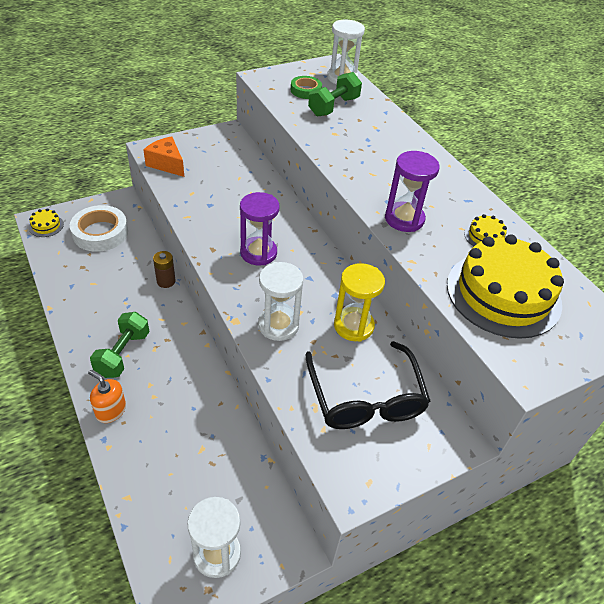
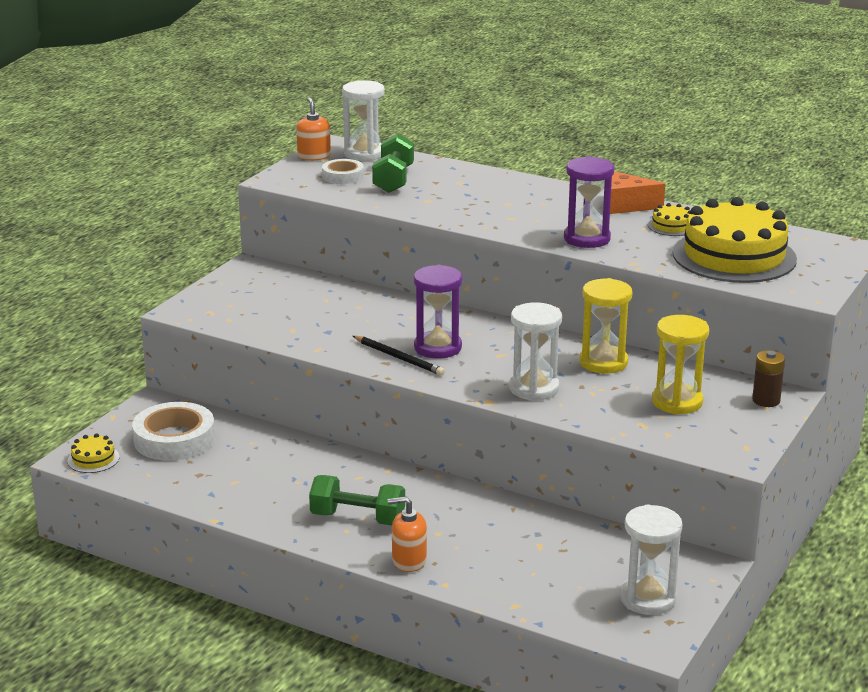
camera: 30 degrees left, 20 degrees down
(123, 354) = (357, 518): green dumbbell -> green dumbbell turned 60 degrees counterclockwise
(166, 281) = (318, 447): brown battery -> brown battery (766, 400)
(167, 164) = (224, 316): orange cheese -> orange cheese (625, 205)
(225, 249) = (398, 358): none -> black pencil
(306, 90) = (343, 176): green tape -> white tape
(308, 68) = (314, 156): none -> orange soap dispenser
(365, 398) = (677, 402): black glasses -> yellow hourglass

